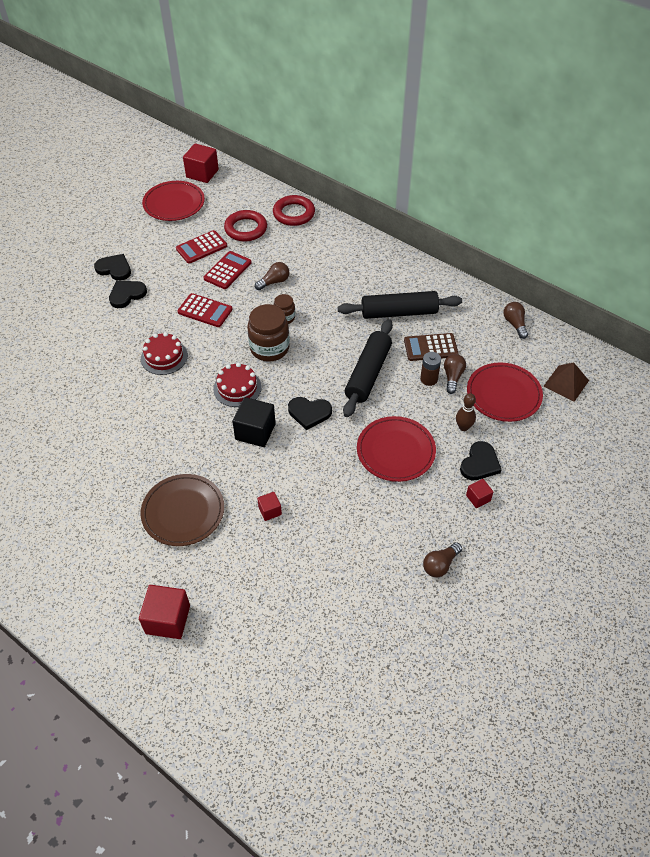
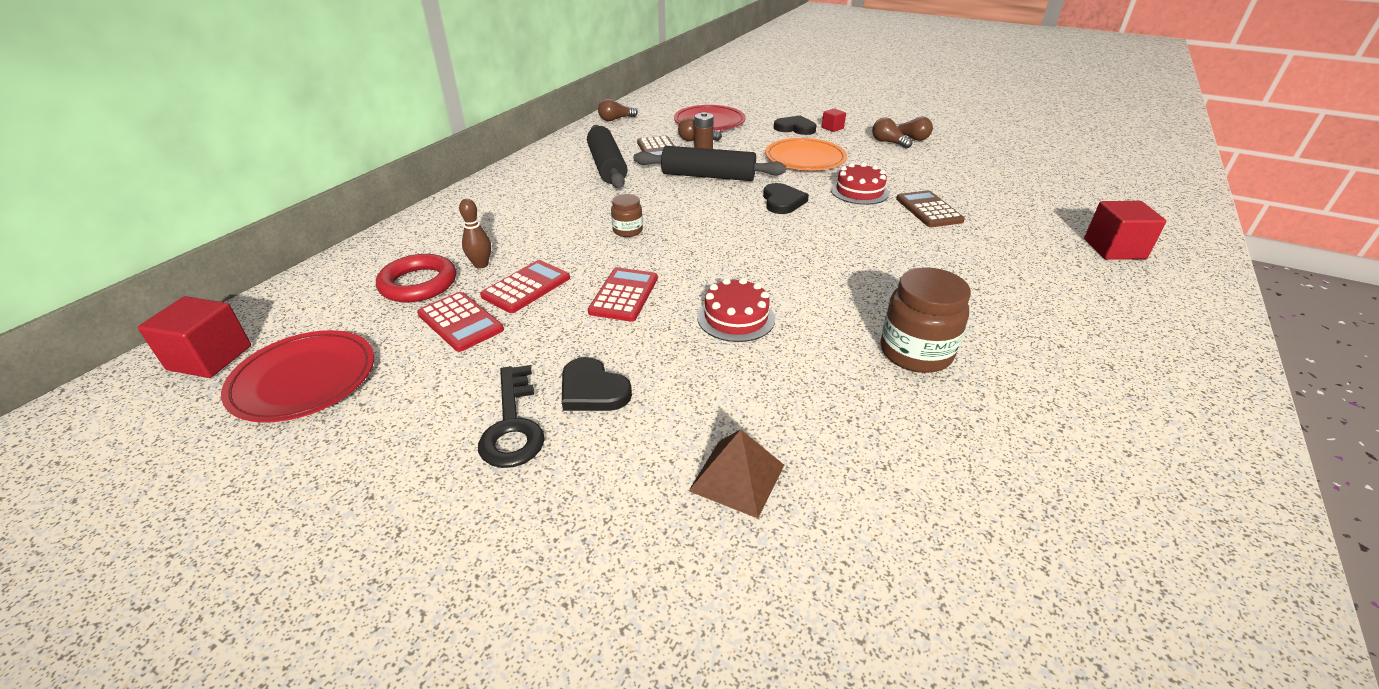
camera: 100 degrees left, 15 degrees down
(114, 269) = (512, 425): black heart -> black key
(183, 512) = (980, 260): brown plate -> none
(227, 270) = (526, 287): red calculator -> red calculator turned 105 degrees clockwise
(237, 388) = (768, 249): red cake -> red cake (859, 191)
(255, 431) = (830, 229): black cube -> none
(269, 348) = (688, 235): brown jar -> brown jar (915, 352)
(270, 511) = (928, 210): red cube -> brown calculator
(274, 282) = (554, 245): brown light bulb -> brown light bulb (888, 142)
(294, 213) = (391, 246): red ring -> none
(395, 451) = (805, 159): red plate -> orange plate
(463, 427) = (757, 134): brown bowling pin -> brown bowling pin (481, 265)
(566, 383) = (686, 103): brown pyramid -> brown pyramid (737, 477)

